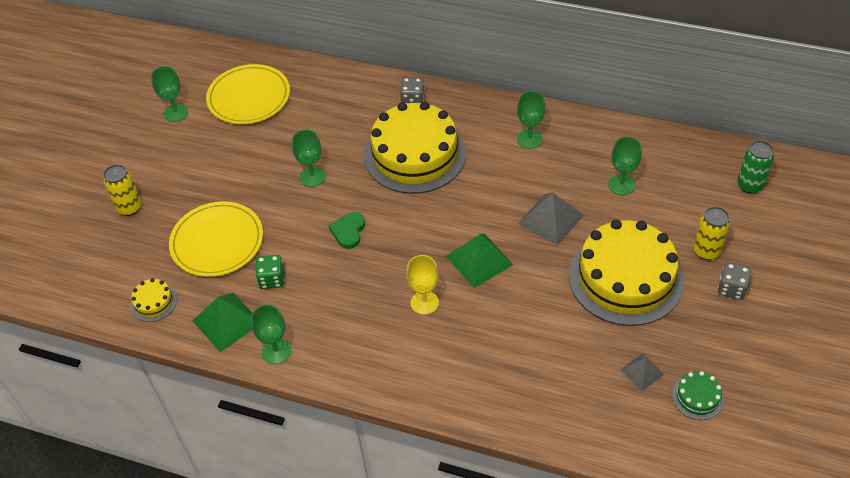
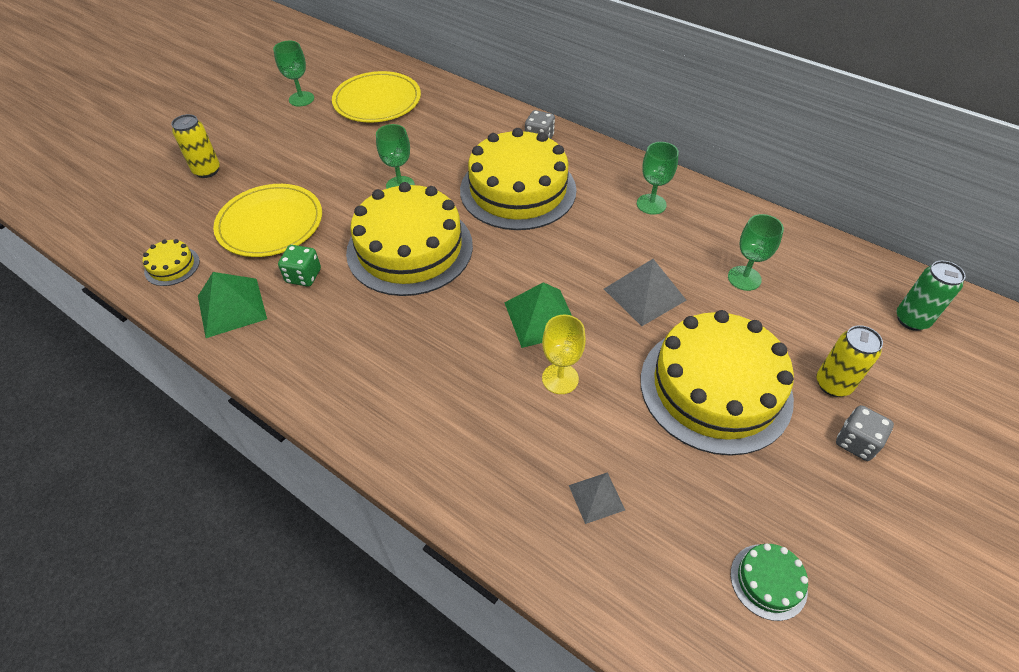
camera: 15 degrees right, 0 degrees up
(276, 351) = (264, 355): green goblet -> none
(348, 231) = (410, 248): green heart -> yellow cake
(424, 302) = (456, 348): yellow goblet -> yellow goblet (560, 378)
(642, 372) = (698, 519): grey pyramid -> grey pyramid (596, 497)

